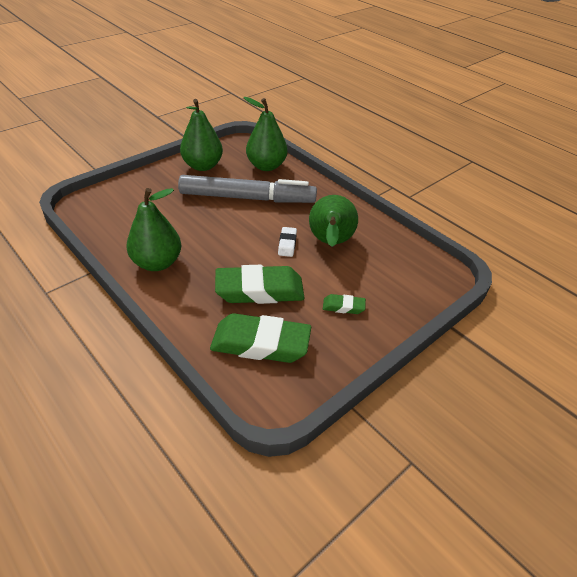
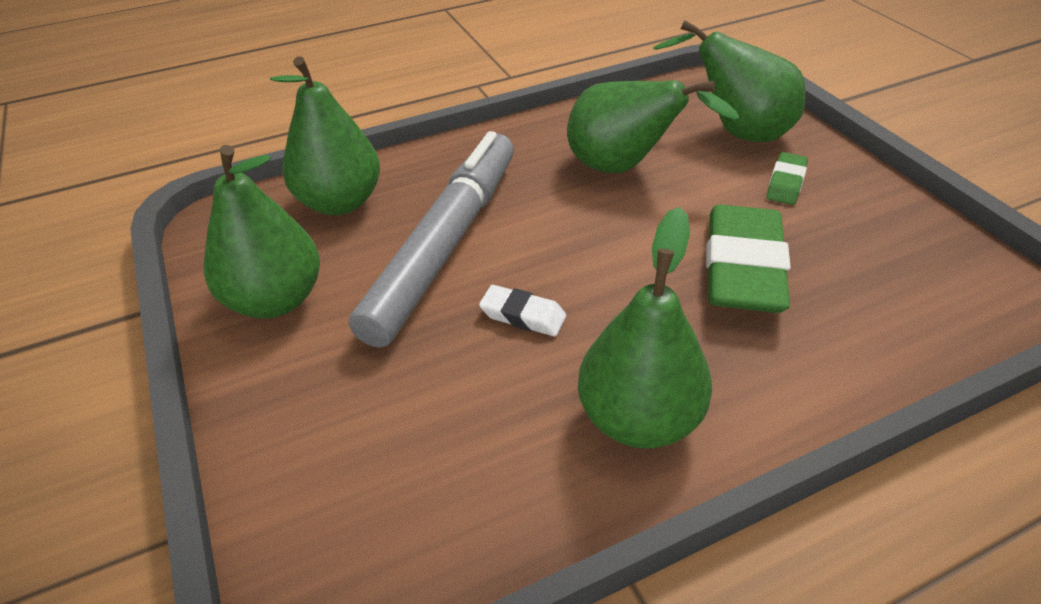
camera: 70 degrees left, 0 degrees up
(260, 343) = (881, 287): green eraser -> none
(287, 244) = (614, 215): white eraser -> white eraser (523, 315)
(390, 285) = (737, 132): none -> green pear

